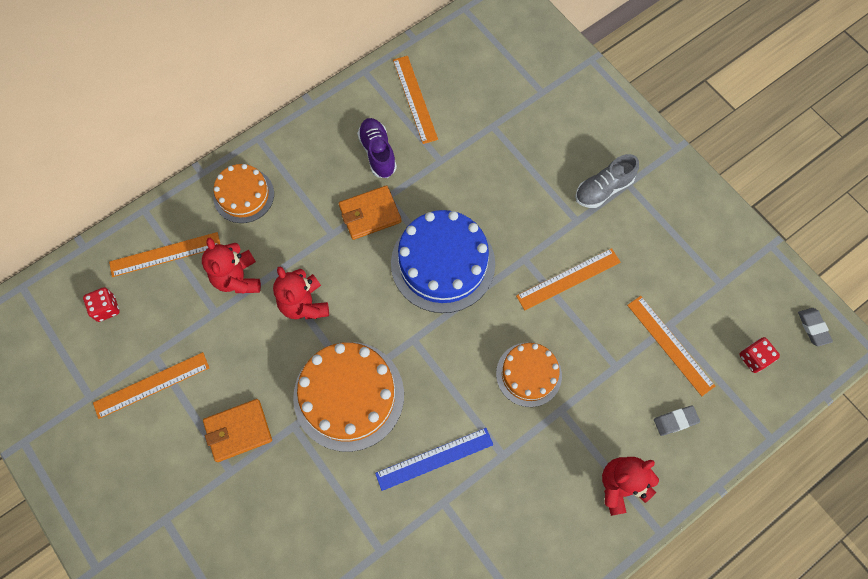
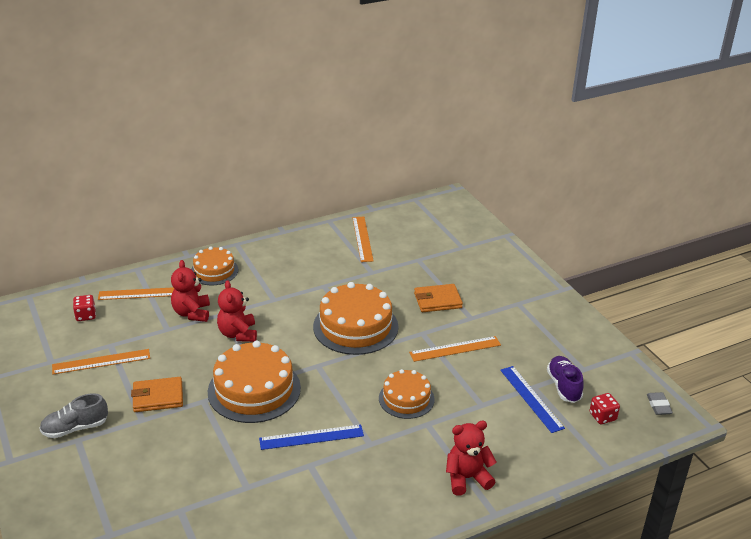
camera: 10 degrees right, 35 degrees down
(370, 214) = (307, 293): orange wallet -> orange wallet (437, 300)
(378, 153) = (324, 262): purple shoe -> purple shoe (564, 386)
(443, 263) = (355, 326): blue cake -> orange cake
(603, 189) = (497, 303): grey shoe -> grey shoe (75, 428)
(670, 345) = (531, 398): orange ruler -> blue ruler
(675, 421) = (525, 445): grey eraser -> none

